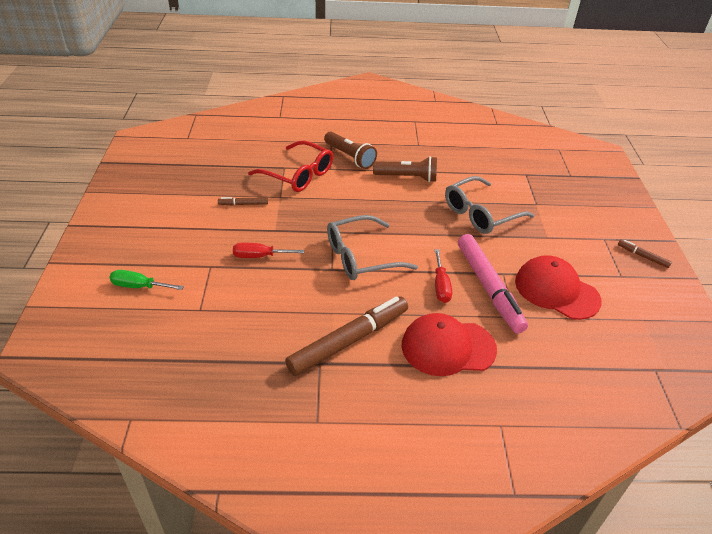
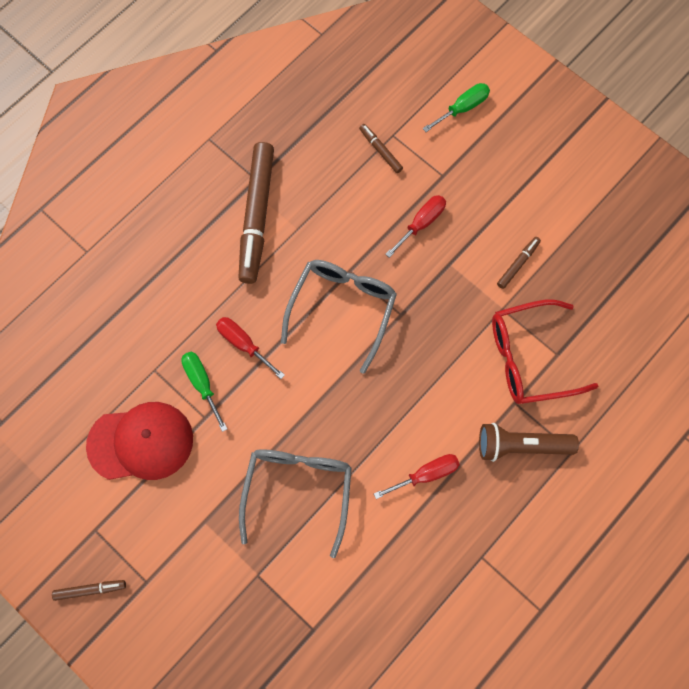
camera: 135 degrees right, 30 degrees up
(220, 308) = (380, 150): none -> brown marker
(407, 177) = (426, 474): brown flashlight -> red screwdriver
(448, 347) = (179, 283): red cap -> none
(488, 288) = (202, 384): pink marker -> green screwdriver

